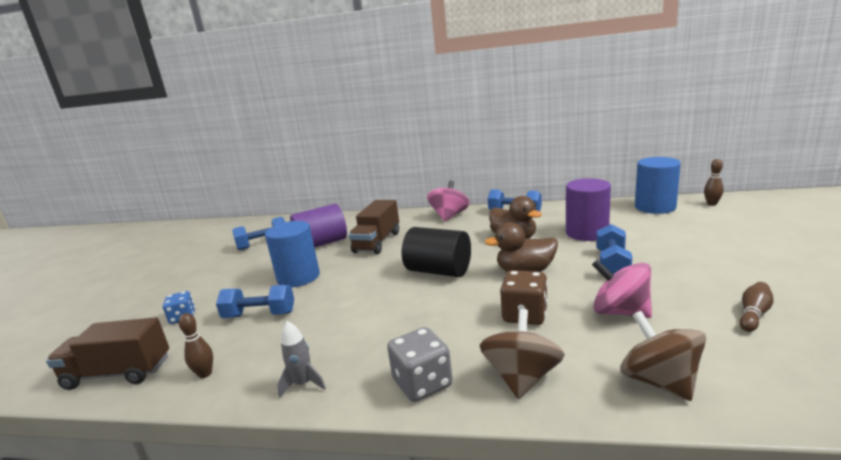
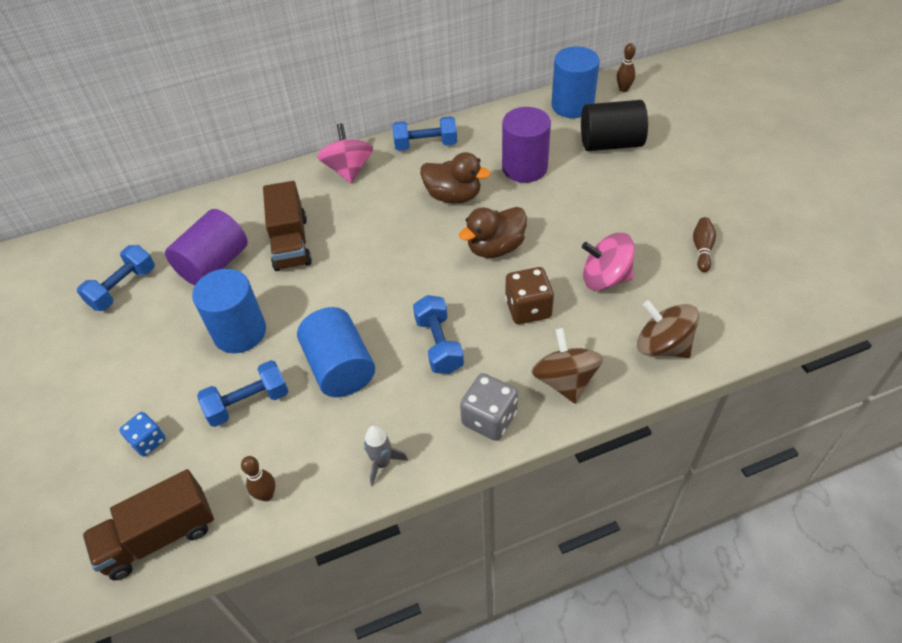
camera: 30 degrees left, 30 degrees up
(339, 312) = (340, 367): none -> blue cylinder
(439, 271) = (404, 272): black cylinder -> black cylinder (611, 143)
(612, 264) = (571, 213): blue dumbbell -> blue dumbbell (439, 345)

